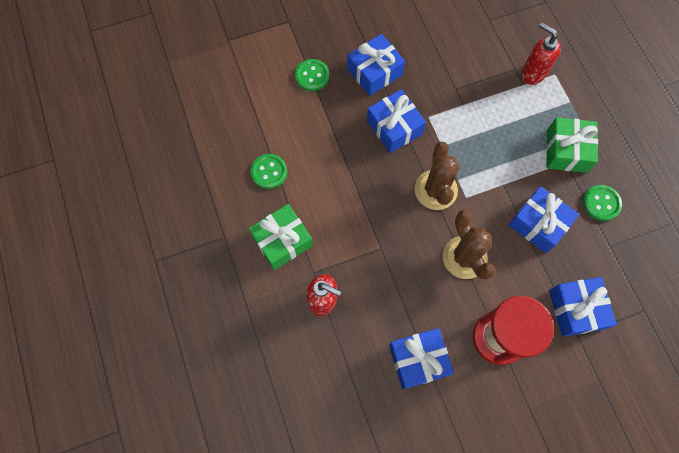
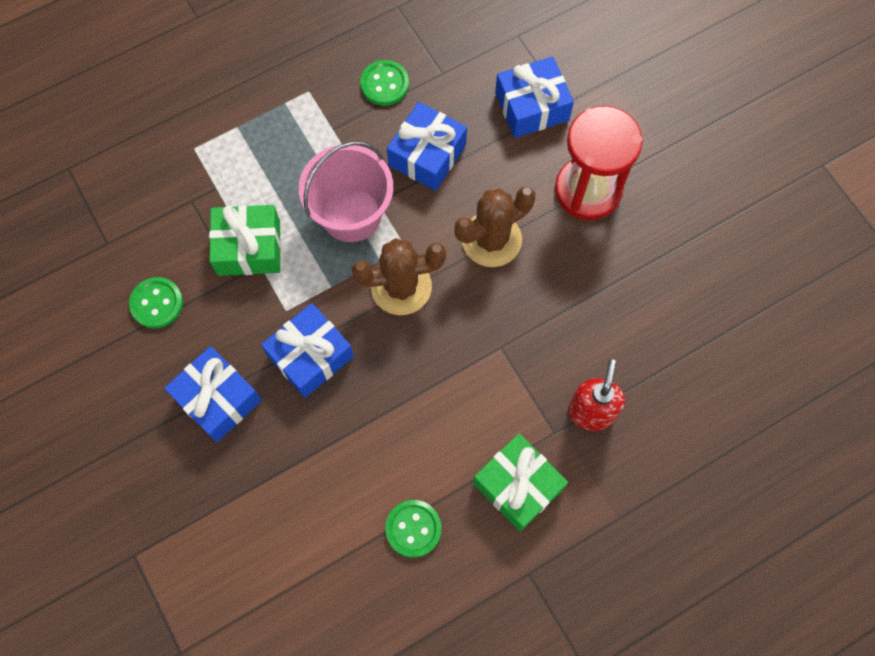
camera: 100 degrees left, 0 degrees up
(312, 76) = (236, 495): green button -> green button (157, 303)
(418, 360) = (639, 280): blue gift -> none
(494, 166) = (351, 214): none -> pink bucket
(532, 73) = (196, 177): red soap dispenser -> none
(566, 151) = (314, 128): green gift -> green gift (249, 248)

